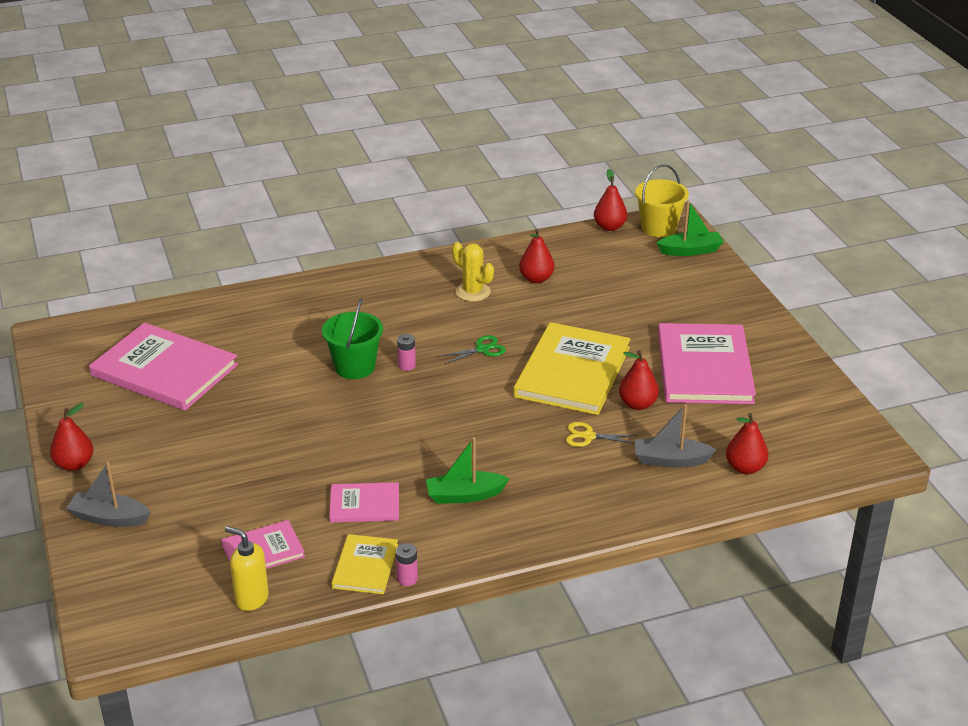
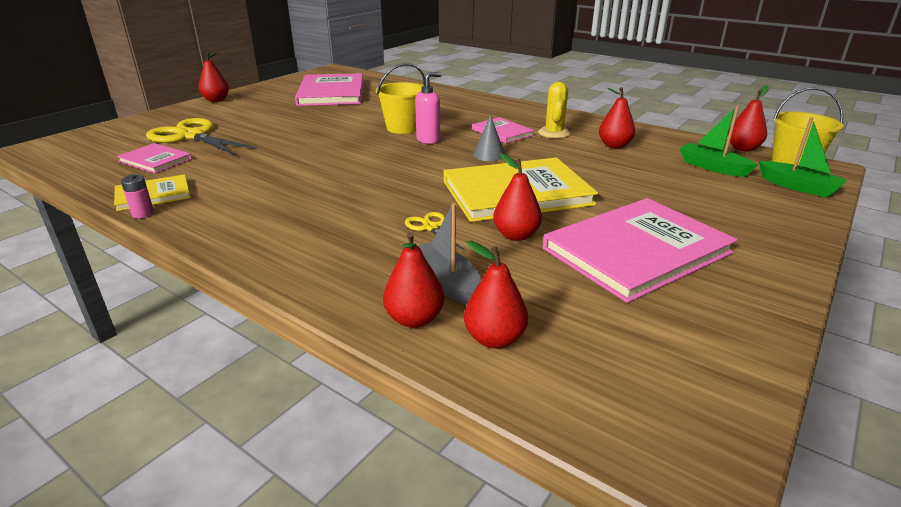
camera: 55 degrees right, 5 degrees down
(109, 518) = (167, 118): grey boat -> none
(208, 511) = (192, 136): none -> yellow scissors
(251, 599) = (92, 172): yellow soap dispenser -> none
(355, 367) = (403, 128): green bucket -> yellow bucket
(364, 505) = (236, 173): pink book -> pink book (502, 132)
(407, 365) = (428, 140): pink battery -> pink soap dispenser
(464, 495) = (281, 202): green boat -> green boat (712, 167)
(482, 349) = (489, 155): green scissors -> grey cone
(700, 489) = (414, 319): none -> red pear

